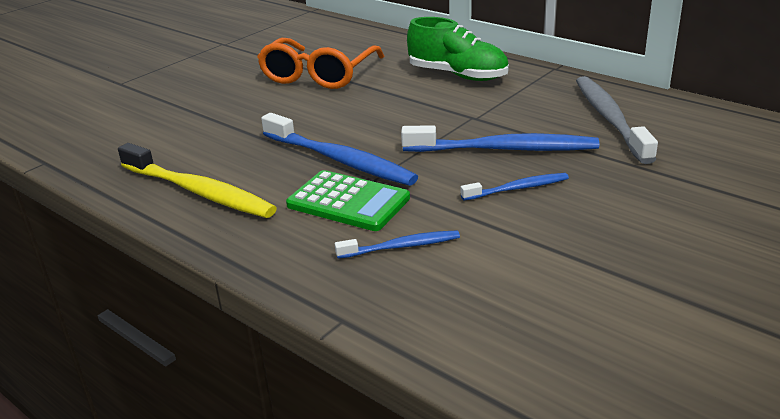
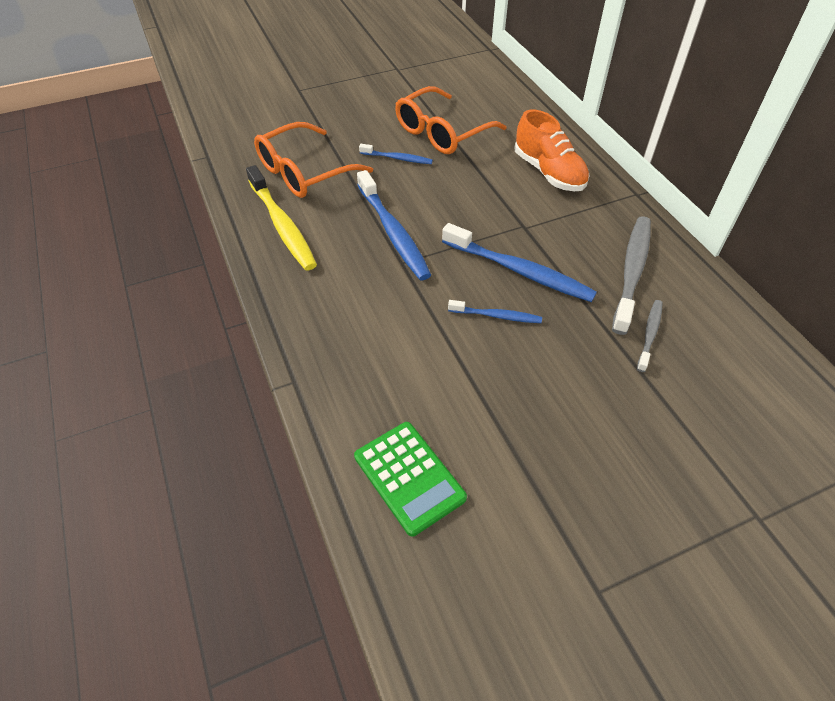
camera: 25 degrees right, 20 degrees up
(187, 142) = (304, 172): none -> orange glasses
(348, 202) = (370, 277): green calculator -> green calculator (409, 477)
(401, 246) = (374, 335): blue toothbrush -> blue toothbrush (397, 158)
(457, 75) = (548, 172): green shoe -> orange shoe
(675, 155) = (649, 334): none -> grey toothbrush

